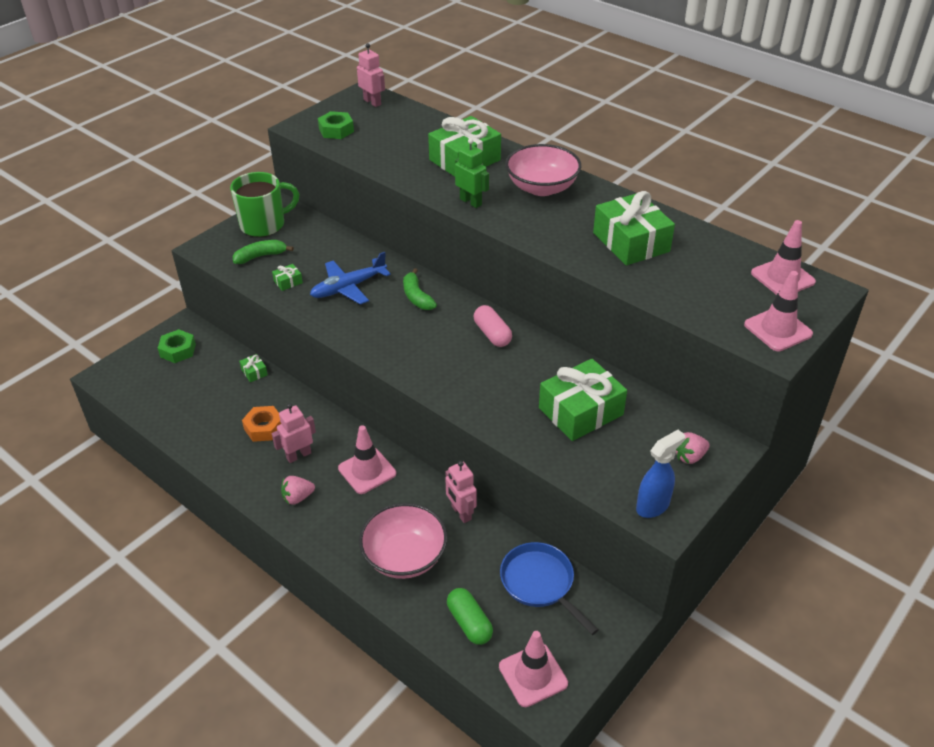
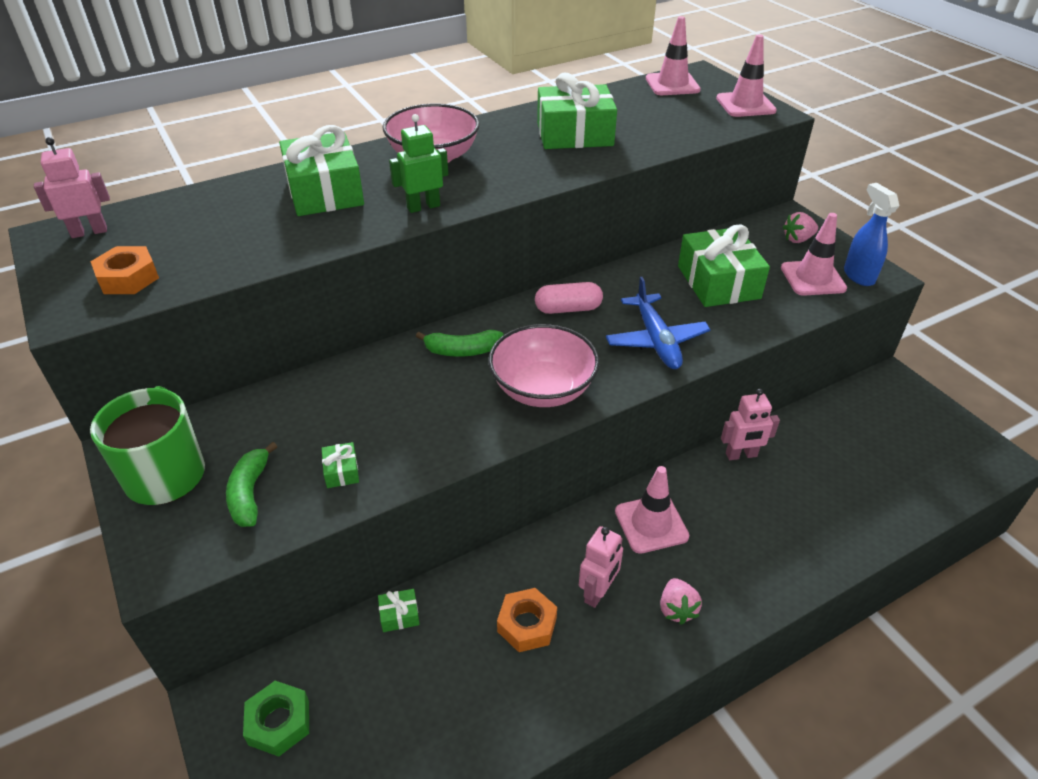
camera: 70 degrees left, 0 degrees up
(298, 455) = (598, 592): pink robot -> pink robot turned 135 degrees counterclockwise
(336, 130) = (128, 278): green nut -> orange nut
(348, 287) = (400, 408): blue plane -> blue plane (656, 340)
(404, 557) = (797, 520): pink bowl -> pink bowl (543, 388)
(469, 623) = (896, 488): green capsule -> none
(533, 675) = (961, 457): pink traffic cone -> pink traffic cone (813, 278)
(540, 583) = (848, 421): blue pan -> none
(689, 457) = (797, 239): pink strawberry -> pink strawberry turned 75 degrees clockwise

